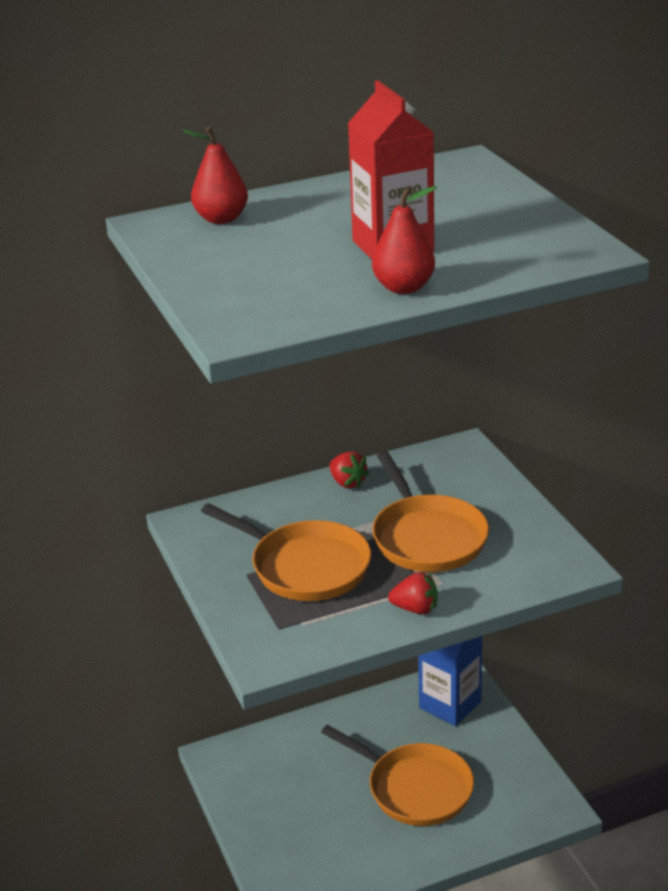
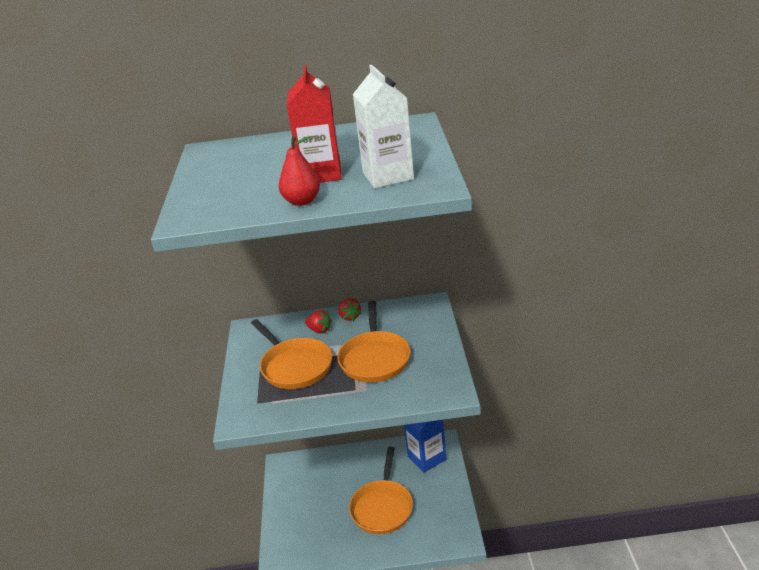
camera: 20 degrees right, 0 degrees up
(221, 219) = (243, 149): red pear -> none
(414, 788) = (382, 507): orange pan -> orange pan turned 45 degrees clockwise
(415, 609) = (341, 404): red strawberry -> red strawberry (319, 330)
(501, 242) = (388, 176): none -> white carton

